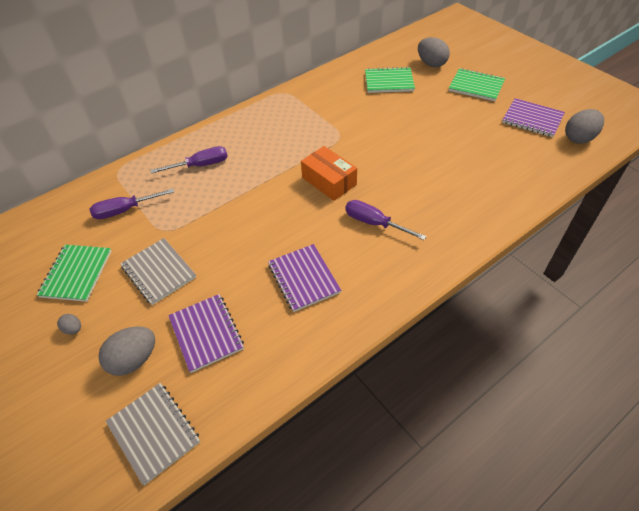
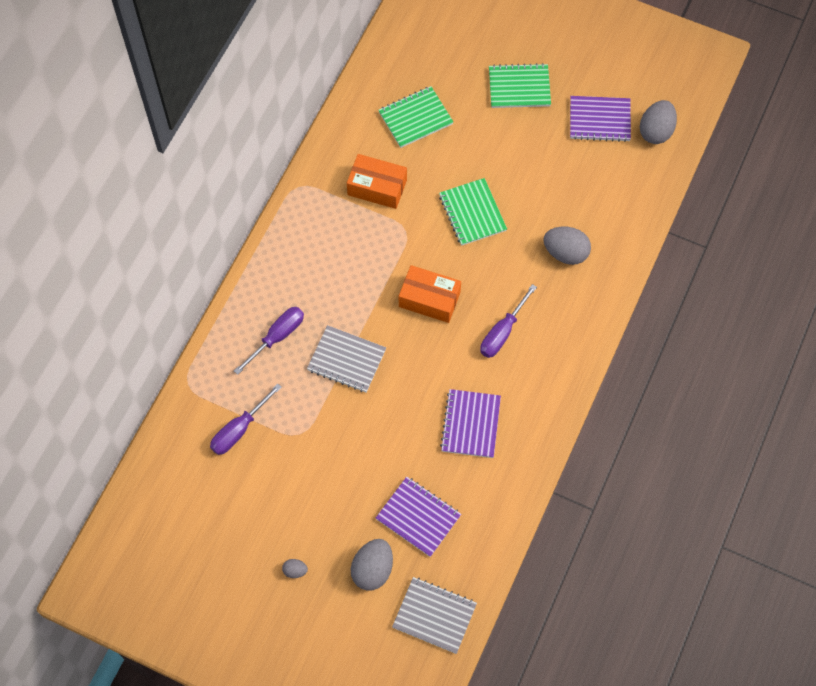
camera: 30 degrees left, 15 degrees up
(76, 274) = (250, 519): green notebook -> green notebook (472, 213)
(159, 272) = (330, 480): grey notebook -> grey notebook (346, 360)
(303, 278) = (470, 424): purple notebook -> purple notebook turned 60 degrees clockwise
(336, 108) = (377, 187): none -> orange box
(374, 223) = (502, 333): purple screwdriver -> purple screwdriver turned 60 degrees counterclockwise
(431, 64) = (450, 66): grey egg -> grey egg (565, 253)

